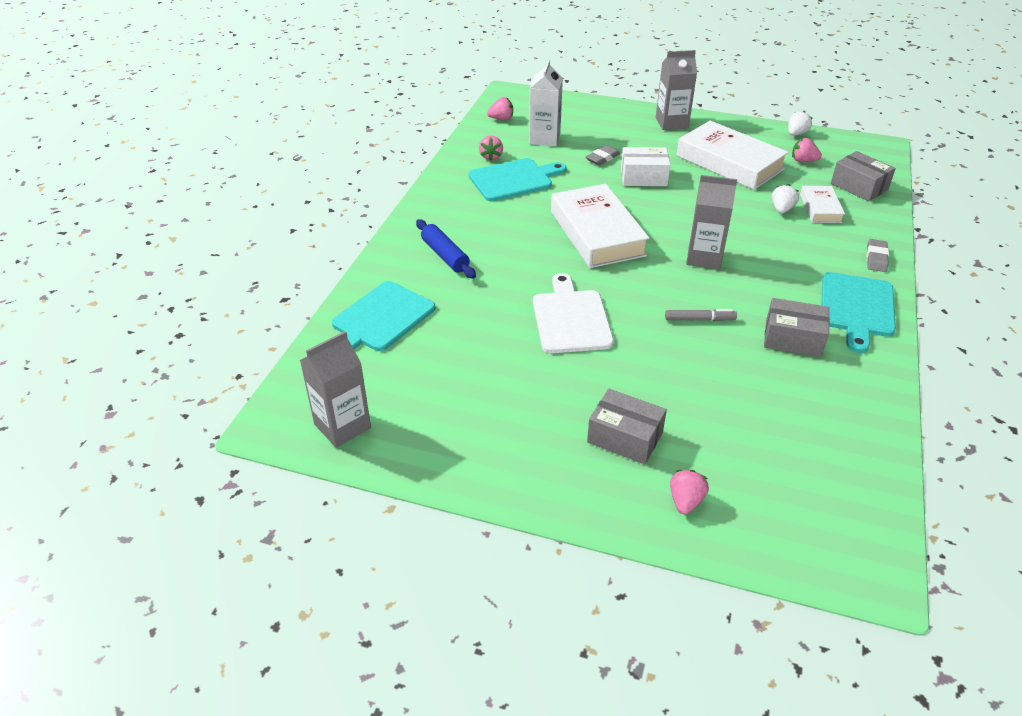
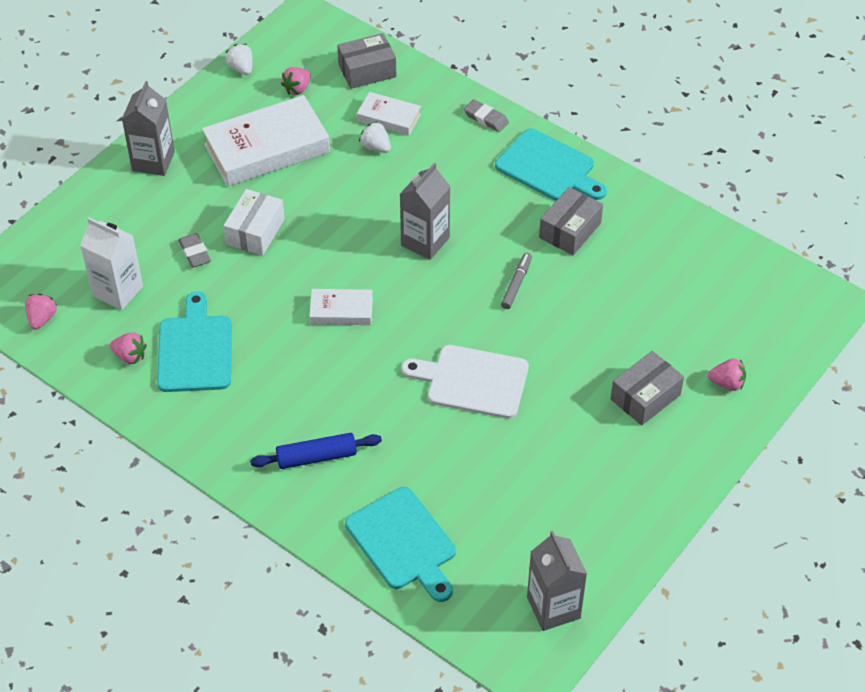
camera: 70 degrees left, 10 degrees up
(597, 233) = (341, 311): white book -> white book, size x0.51
(685, 501) = (727, 383): pink strawberry -> pink strawberry turned 150 degrees clockwise

